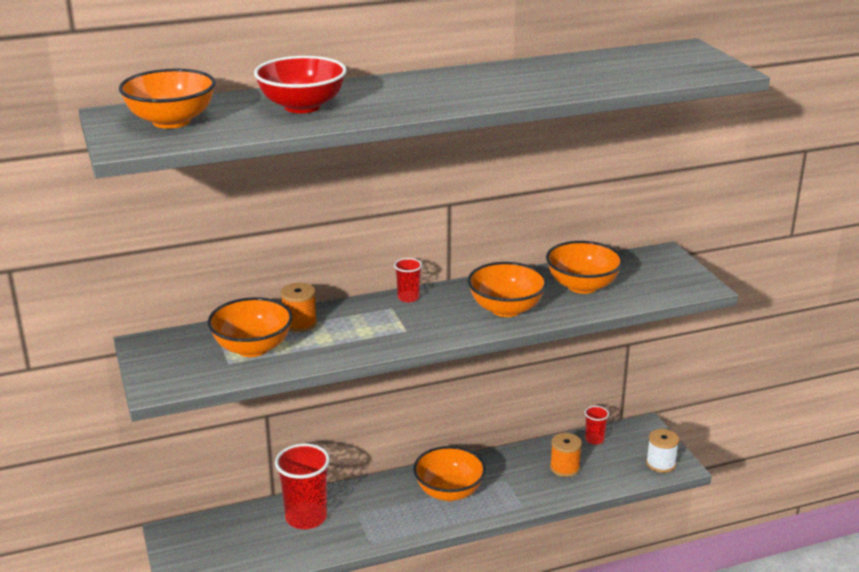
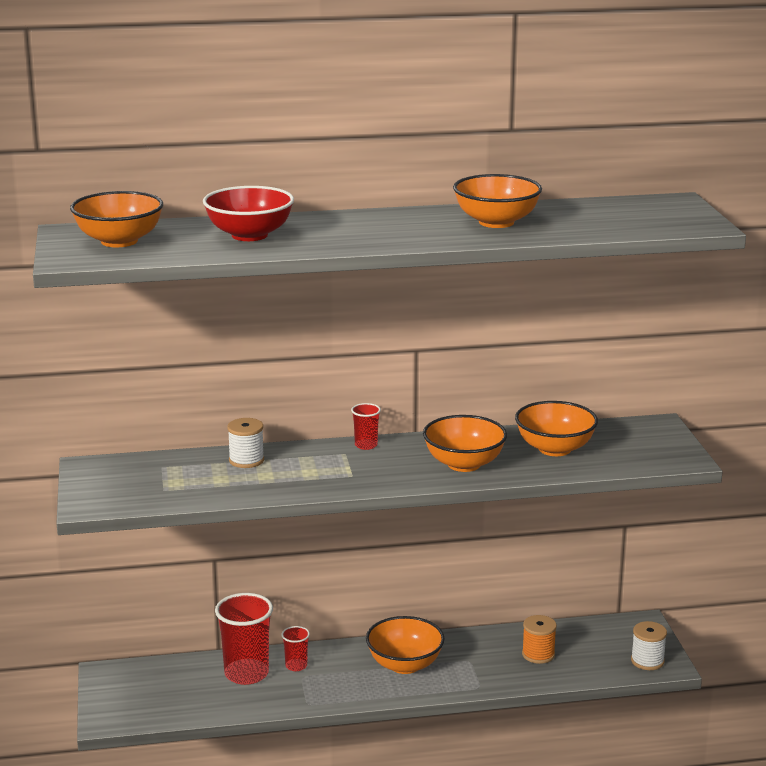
camera: 10 degrees right, 5 degrees down
(252, 348) = (192, 478): orange bowl -> orange bowl (496, 222)
(300, 323) = (246, 460): orange spool -> white spool
(594, 439) = (581, 630): red cup -> red cup (296, 666)

